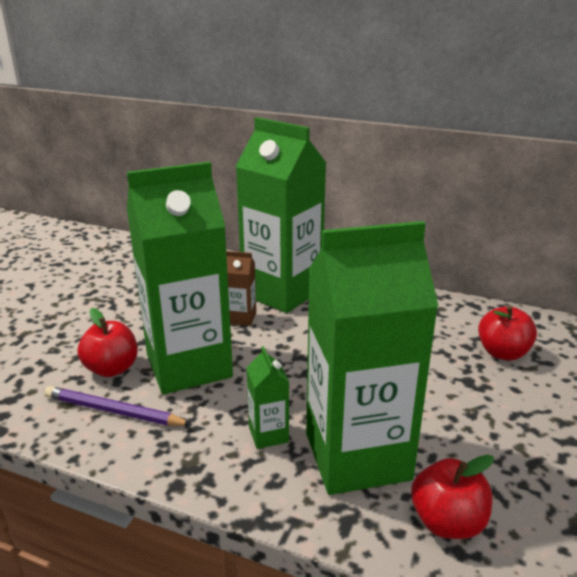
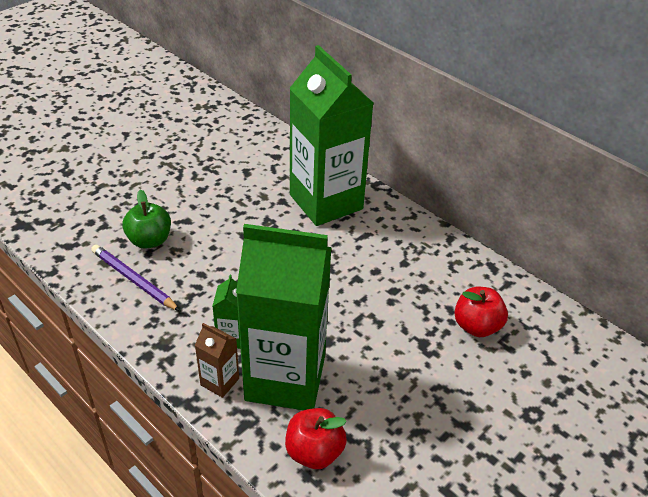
camera: 20 degrees right, 15 degrees up
(112, 369) = (150, 240): red apple -> green apple
(189, 366) = (207, 256): green carton -> none
(241, 318) = (275, 220): brown carton -> brown carton (220, 382)

